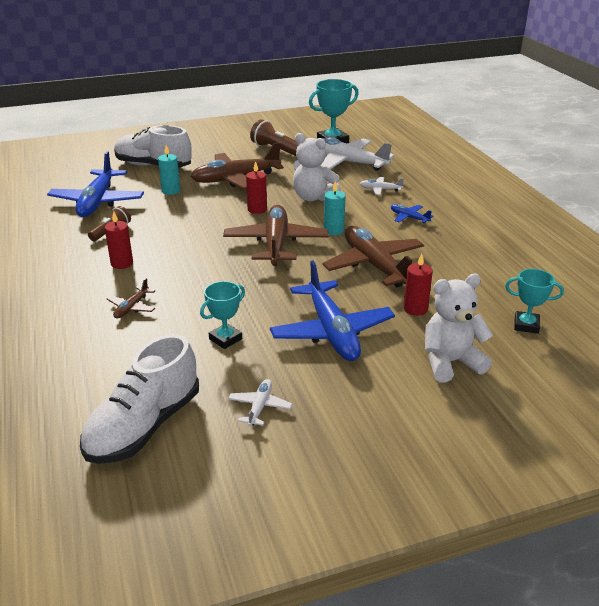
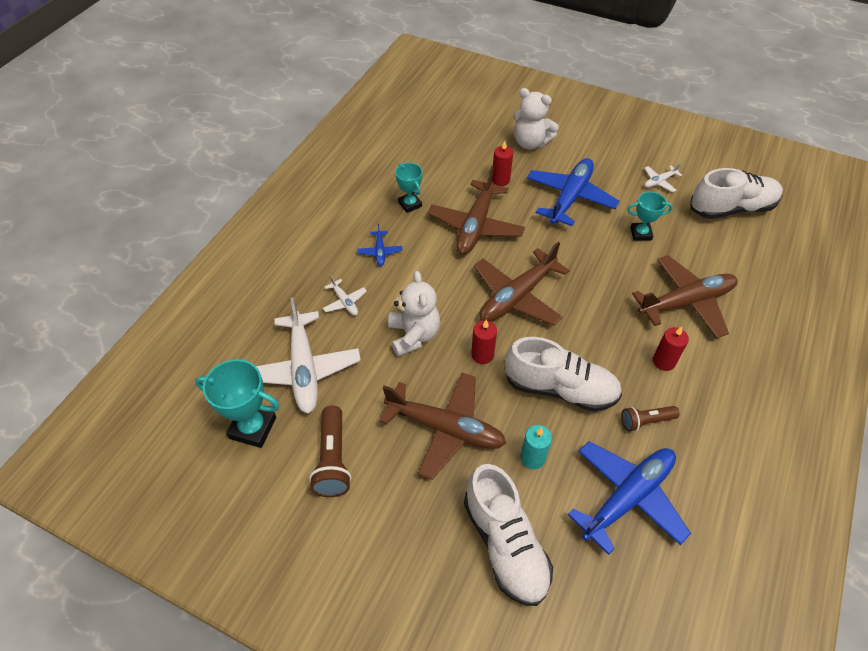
camera: 135 degrees left, 20 degrees up
(132, 307) = (686, 302): brown plane -> brown plane, size x2.24
(186, 219) = (560, 388): none -> white shoe
(333, 230) = (455, 279): turquoise candle -> none
(526, 325) = (458, 134): turquoise trophy -> turquoise trophy (410, 204)

